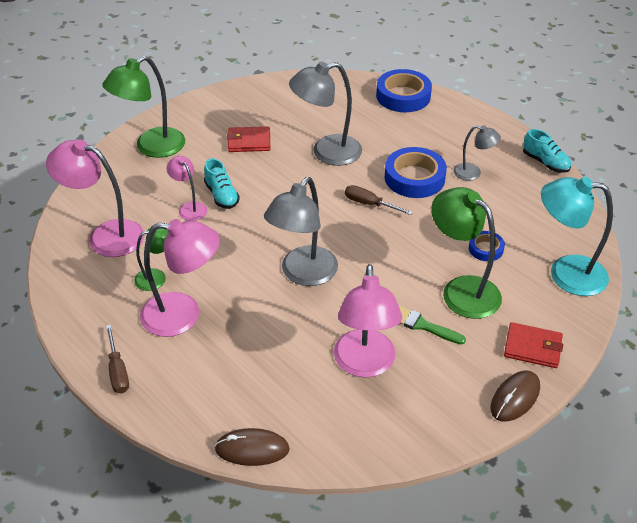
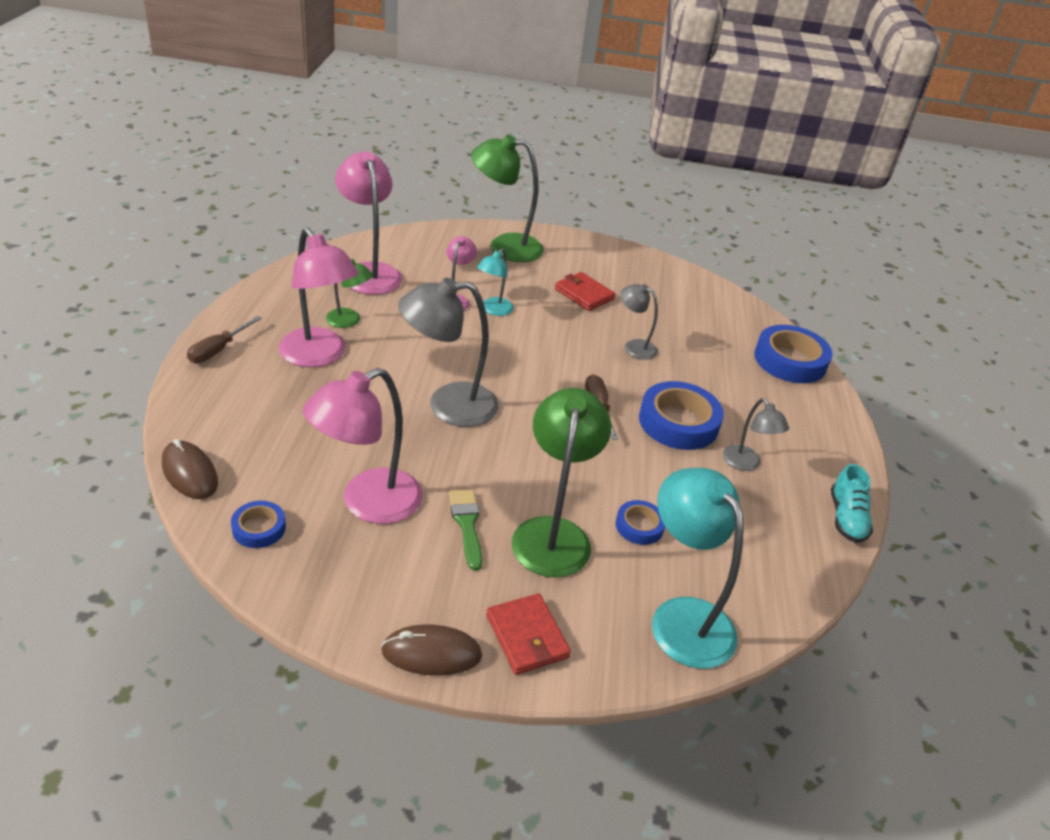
camera: 45 degrees right, 5 degrees down
(221, 195) = (493, 310): turquoise shoe -> turquoise lamp
(327, 152) = (634, 347): grey lamp -> grey lamp, size x0.54
(342, 434) = (259, 528): none -> blue tape

